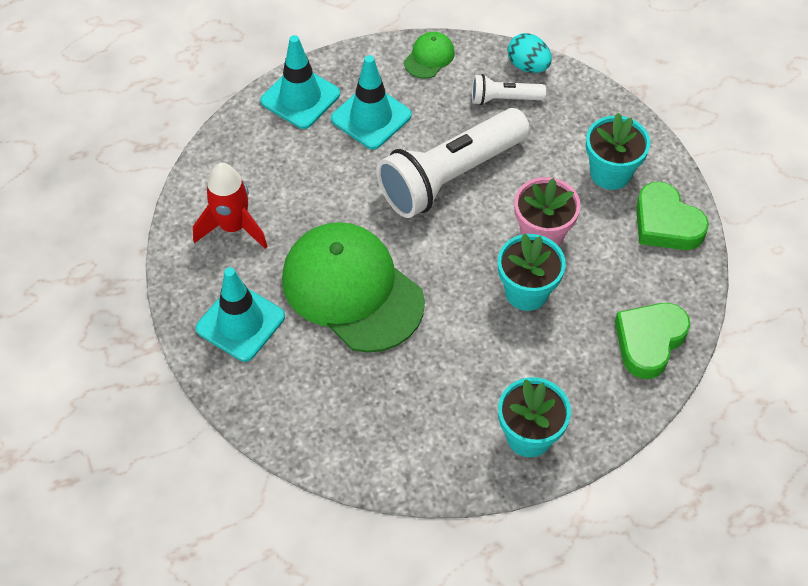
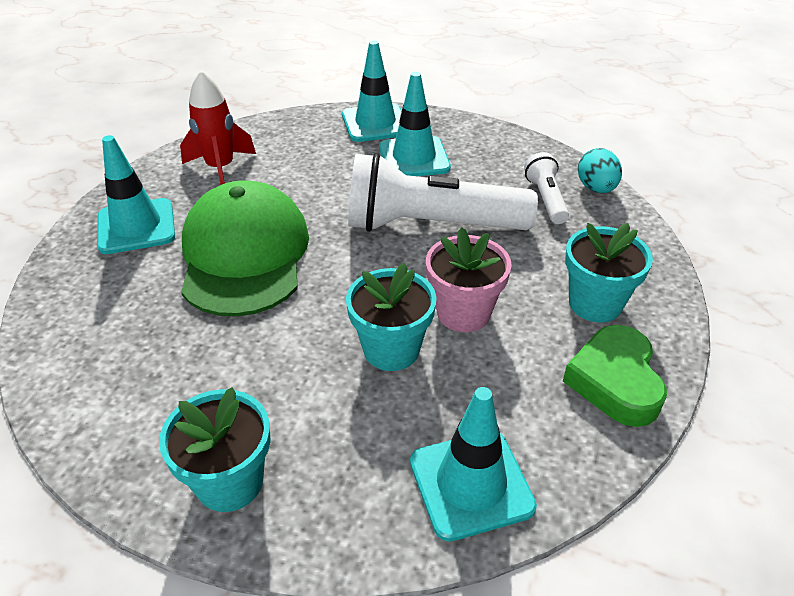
camera: 40 degrees right, 15 degrees down
(429, 57) = (510, 145): green cap -> none
(504, 99) = (546, 199): white flashlight -> white flashlight turned 45 degrees clockwise
(649, 341) = (471, 484): green heart -> turquoise traffic cone

